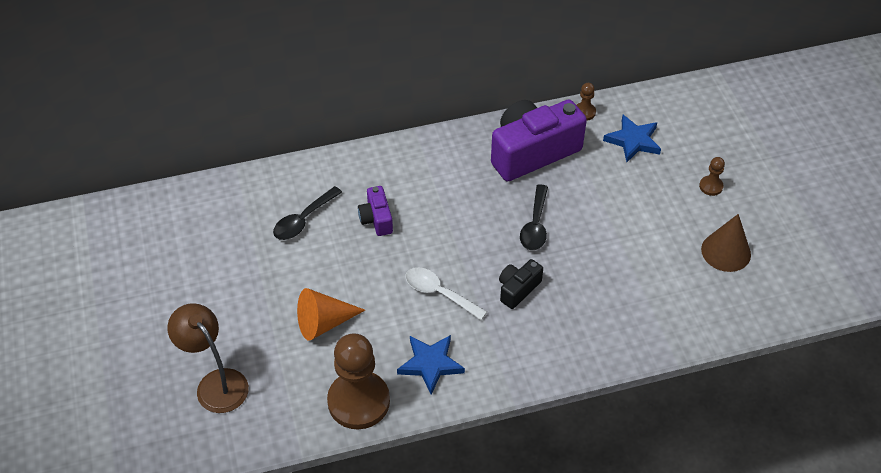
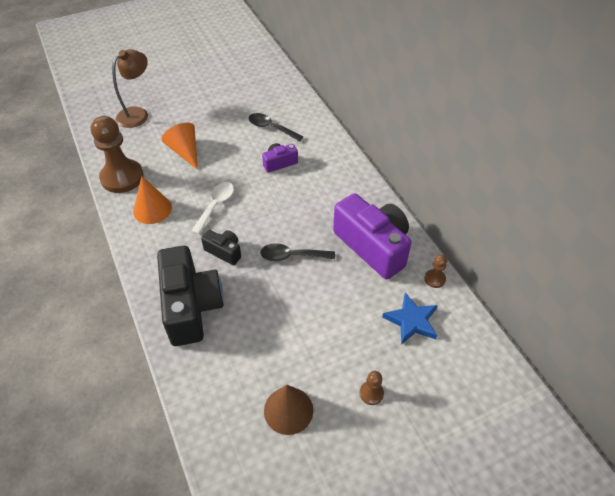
camera: 80 degrees right, 0 degrees up
(430, 364) = (152, 209): blue star -> orange cone
(594, 326) = (191, 306): none -> black camera

